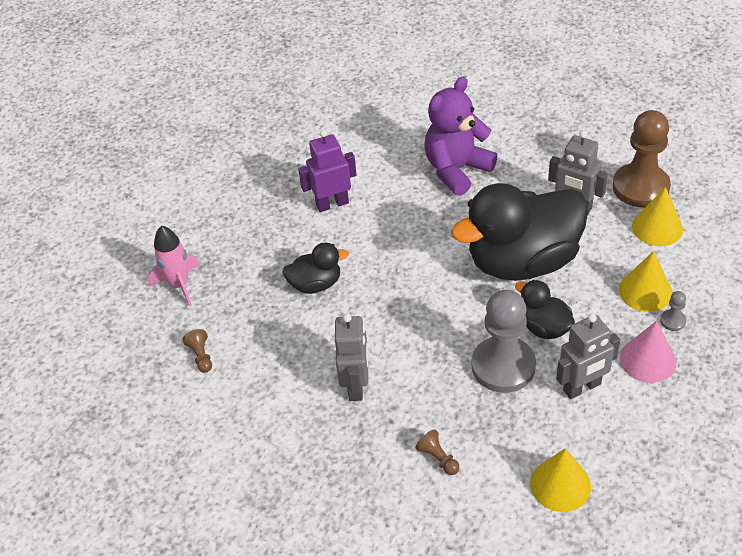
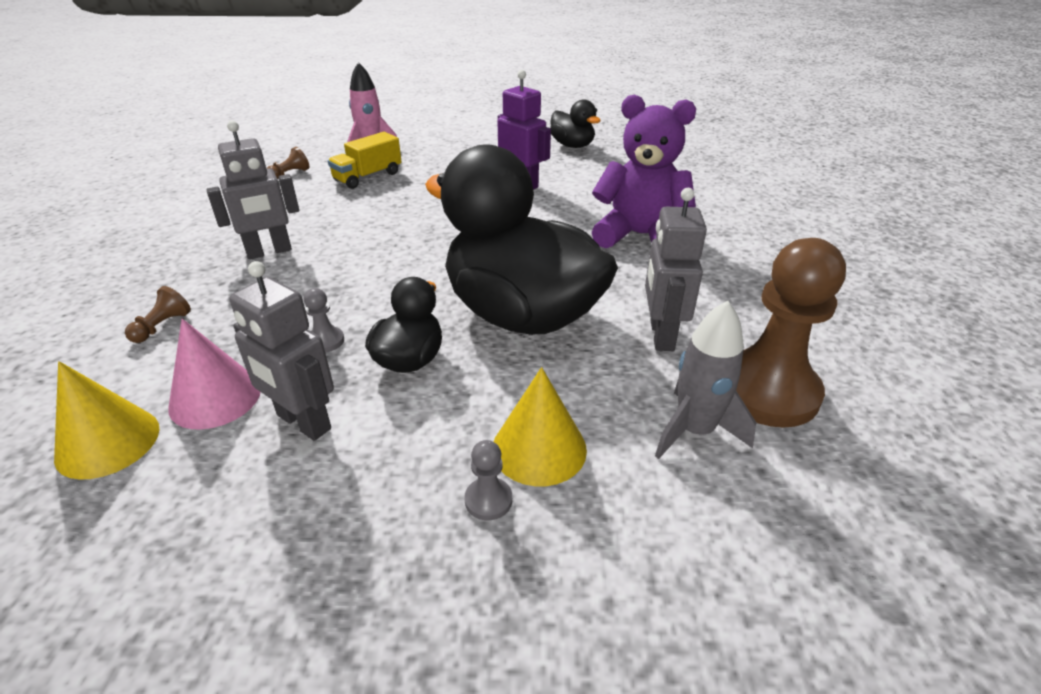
camera: 60 degrees right, 10 degrees down
(248, 300) = (368, 177): none -> yellow truck
(316, 284) = (405, 201): black duck -> black duck (572, 145)
(503, 366) = (325, 341): grey pawn -> grey pawn, size x0.40
(648, 360) = (384, 486): pink cone -> pink cone (215, 397)
(657, 227) = (694, 431): yellow cone -> grey rocket

